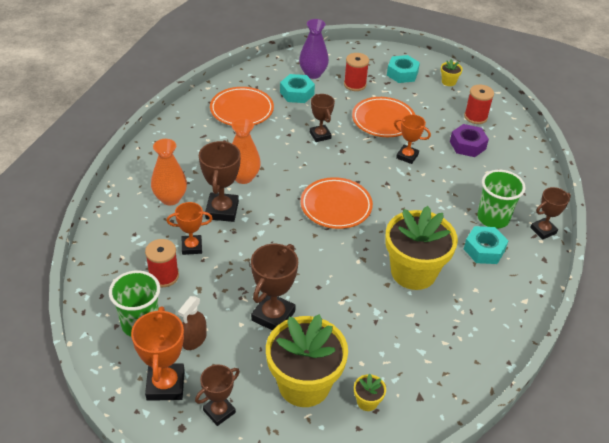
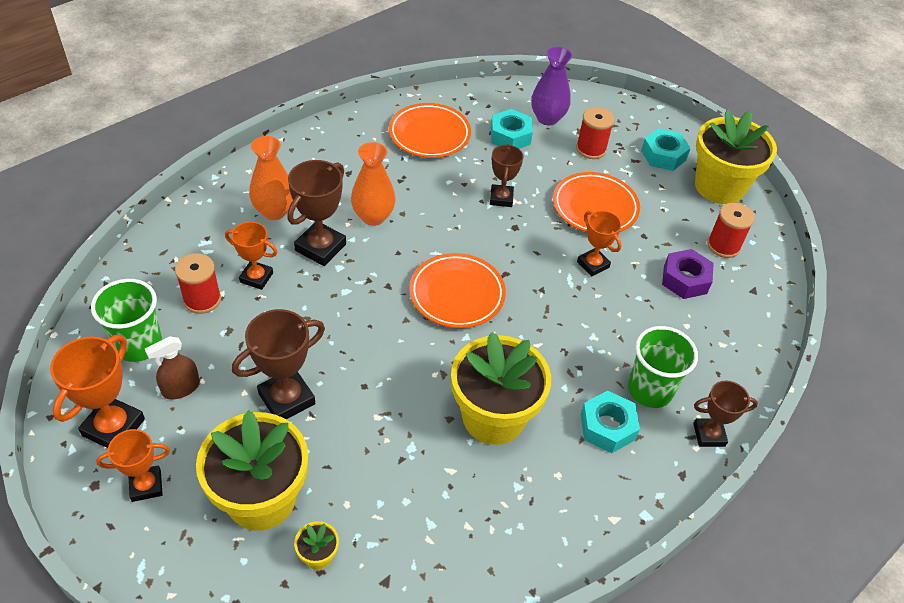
camera: 25 degrees right, 5 degrees up
(219, 411) = (146, 486): brown trophy -> orange trophy
(448, 82) = (719, 186): yellow flower pot -> yellow flower pot, size x2.48

